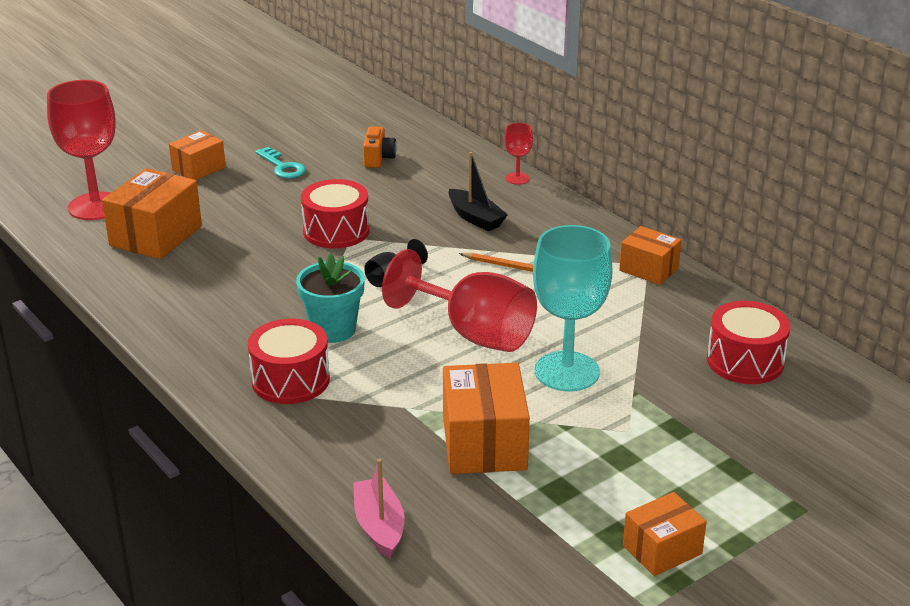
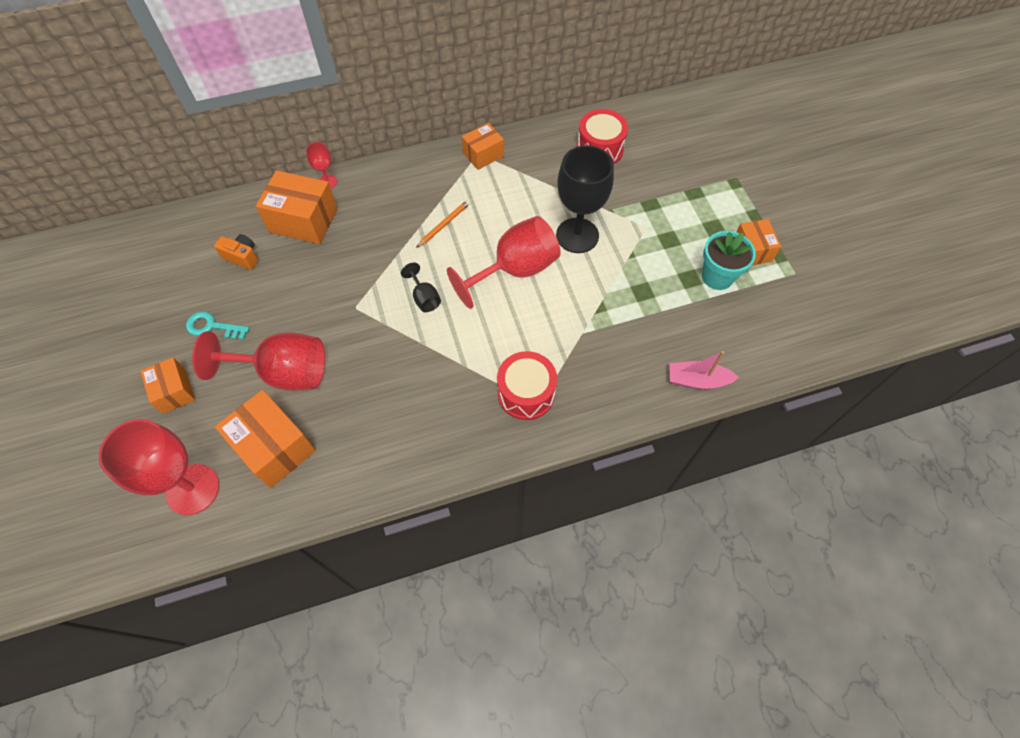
camera: 70 degrees left, 30 degrees up
(246, 218) = (283, 372): none -> red goblet
(282, 167) = (212, 327): turquoise key -> turquoise key turned 150 degrees counterclockwise
(333, 330) = (475, 351): turquoise flower pot -> turquoise flower pot (717, 276)
(336, 231) = (339, 315): red drum -> none
(475, 218) = (369, 223): black boat -> none
(484, 443) = (634, 301): orange box -> orange box (303, 220)
(567, 371) = (577, 235): turquoise goblet -> black goblet

